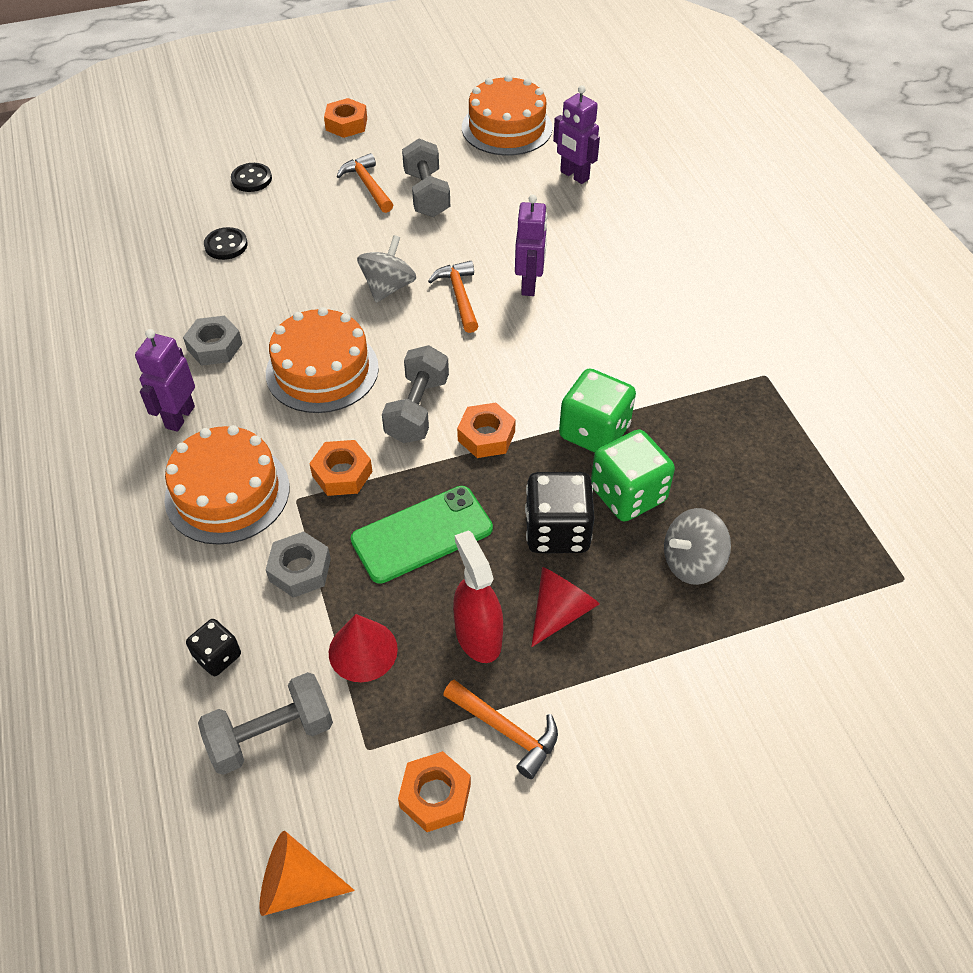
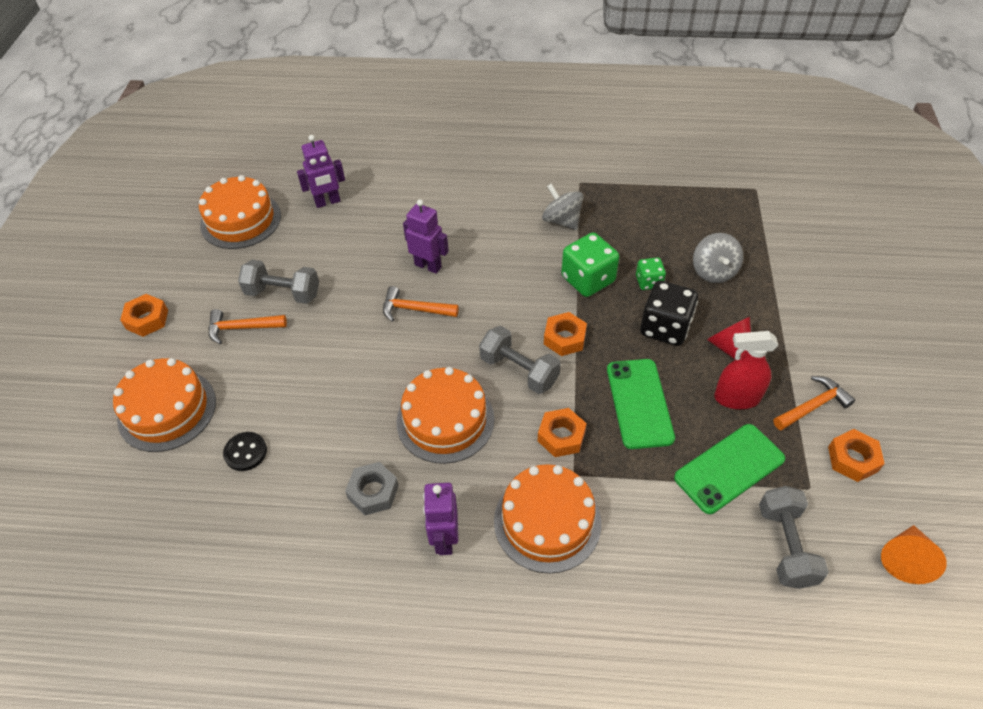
camera: 65 degrees left, 0 degrees up
(179, 417) = (444, 539): purple robot -> purple robot turned 45 degrees clockwise
(217, 656) = (707, 566): black dice -> none
(251, 179) = (167, 410): black button -> orange cake
(300, 570) = (644, 489): grey nut -> none
(363, 650) = (729, 468): red cone -> green phone
(388, 287) = (376, 350): grey spinning top -> grey spinning top (561, 221)
(628, 494) = (648, 282): green dice -> green dice, size x0.56

